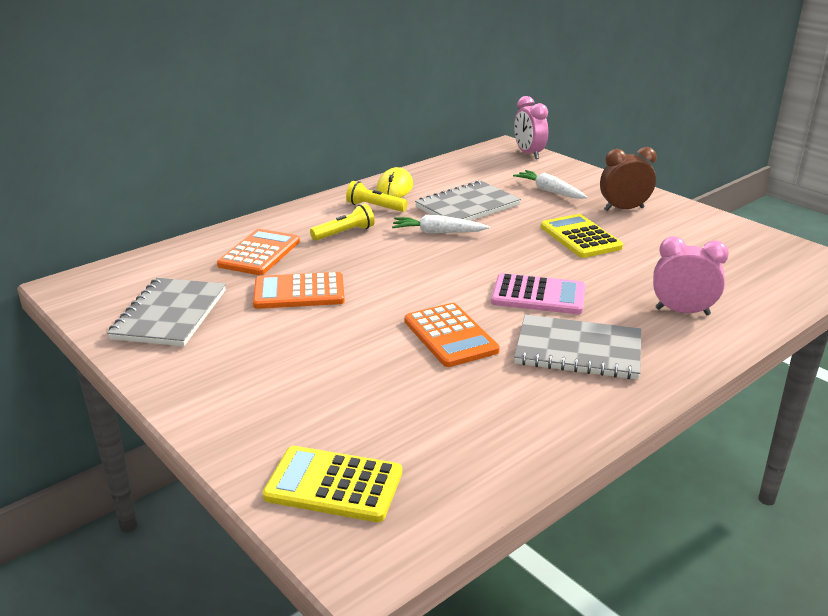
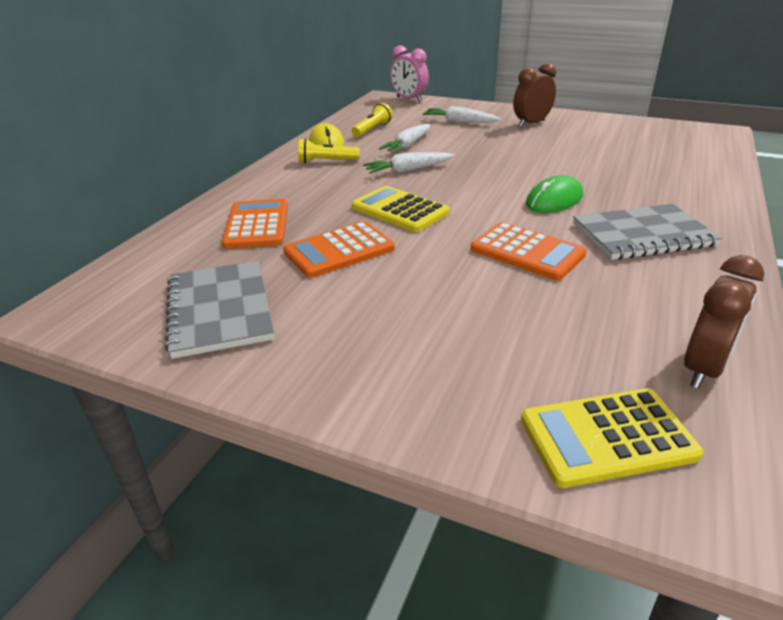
camera: 25 degrees left, 5 degrees up
(344, 233) = (323, 188): yellow flashlight -> yellow flashlight (372, 129)
(467, 206) = (408, 145): grey notebook -> white carrot
(472, 469) = (703, 368): none -> brown clock
(538, 295) = (554, 200): pink calculator -> green mouse
(580, 237) = (527, 149): yellow calculator -> yellow calculator (400, 210)
(682, 311) = (672, 185): pink clock -> none

